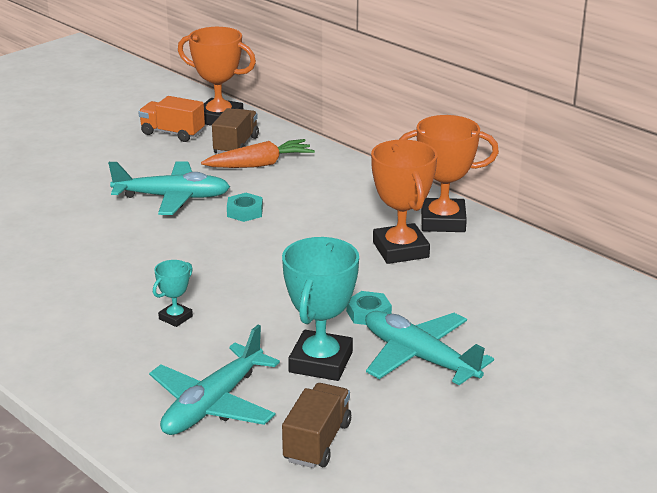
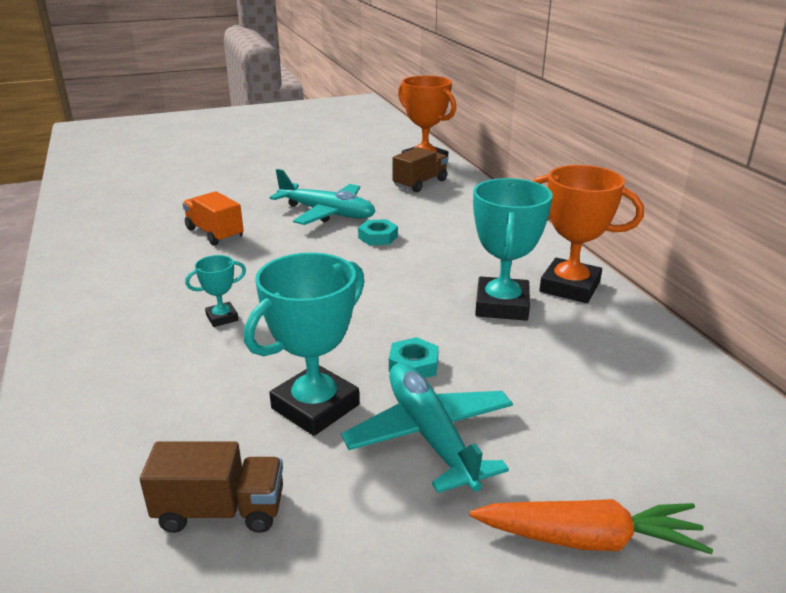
camera: 25 degrees right, 0 degrees up
(172, 133) = (376, 166): orange truck -> orange truck (214, 233)
(213, 404) = (161, 421): turquoise plane -> none
(260, 164) = (427, 201): orange carrot -> orange carrot (588, 539)
(317, 442) = (220, 511): brown truck -> brown truck turned 45 degrees clockwise
(400, 250) = (502, 305): orange trophy -> turquoise trophy

